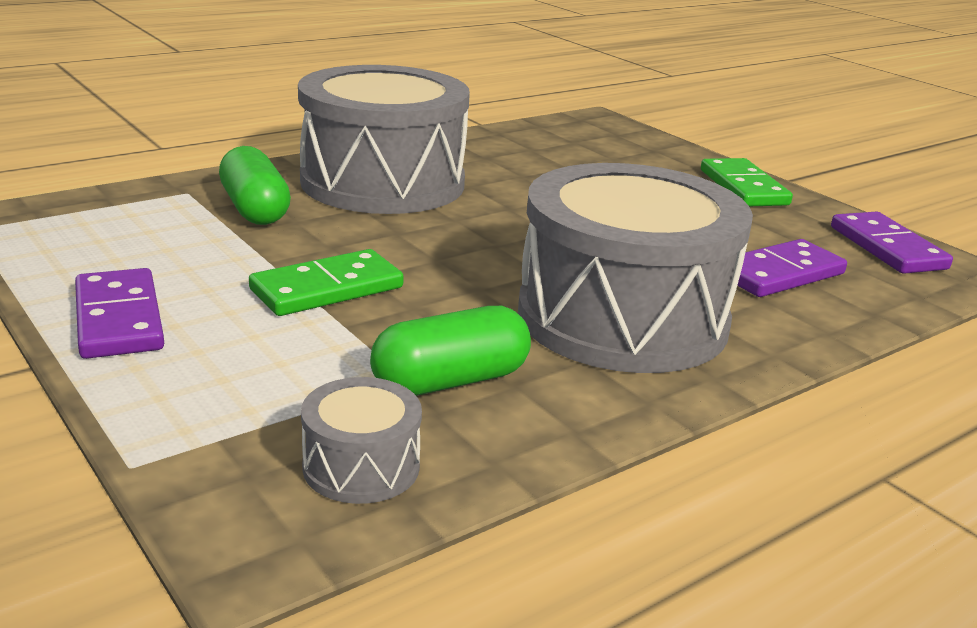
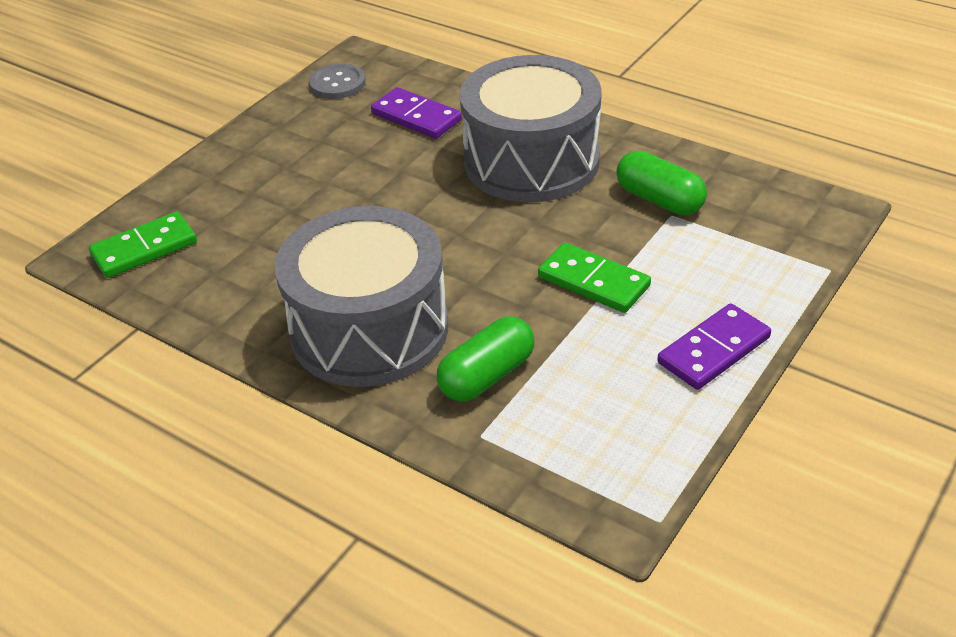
camera: 105 degrees left, 15 degrees up
(361, 466) = (759, 202): grey drum -> none
(743, 187) = (249, 148): green domino -> green domino (144, 248)
(887, 248) = (337, 83): purple domino -> grey button

